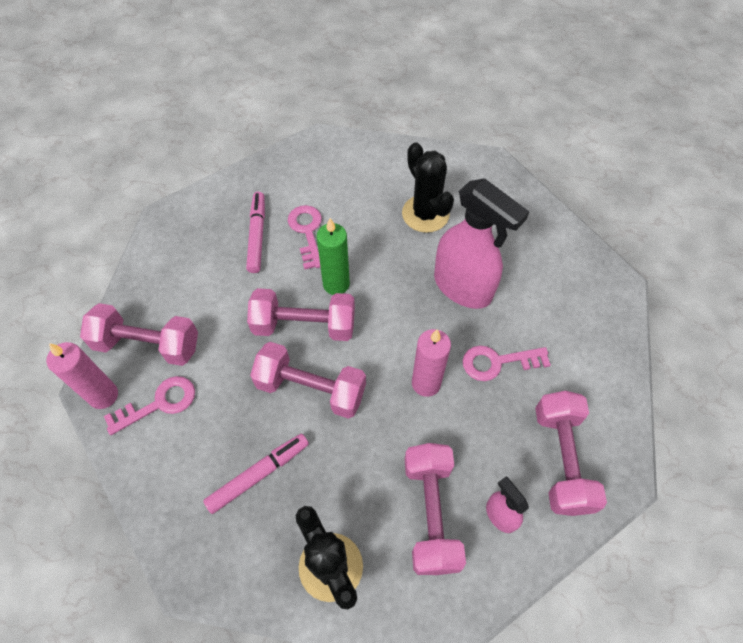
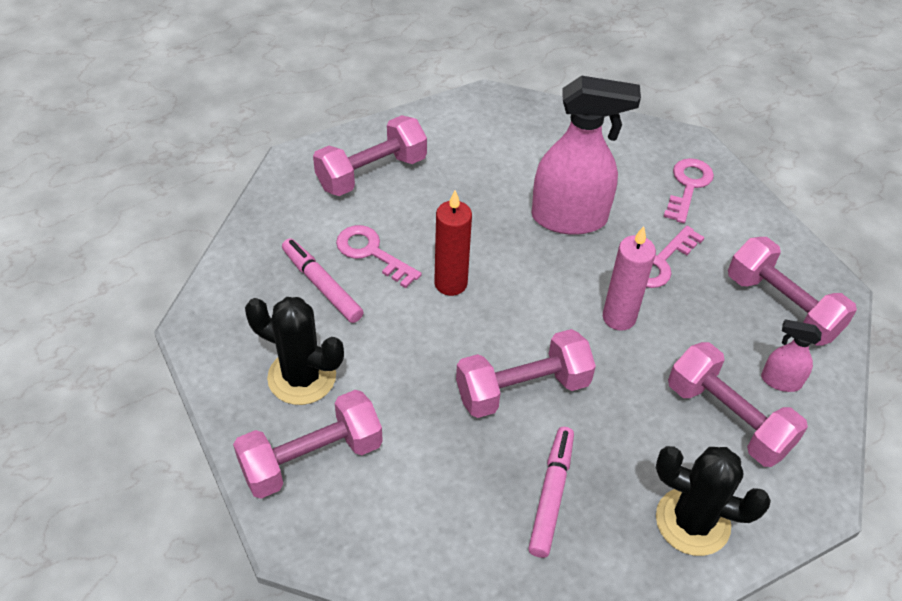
camera: 40 degrees left, 10 degrees down
(103, 395) = (314, 538): pink candle -> none
(159, 403) = (384, 503): pink key -> pink key (688, 186)
(304, 325) = (458, 338): pink dumbbell -> pink dumbbell (371, 173)
(336, 284) = (450, 283): green candle -> red candle
(425, 214) = (472, 173): black cactus -> black cactus (302, 377)

